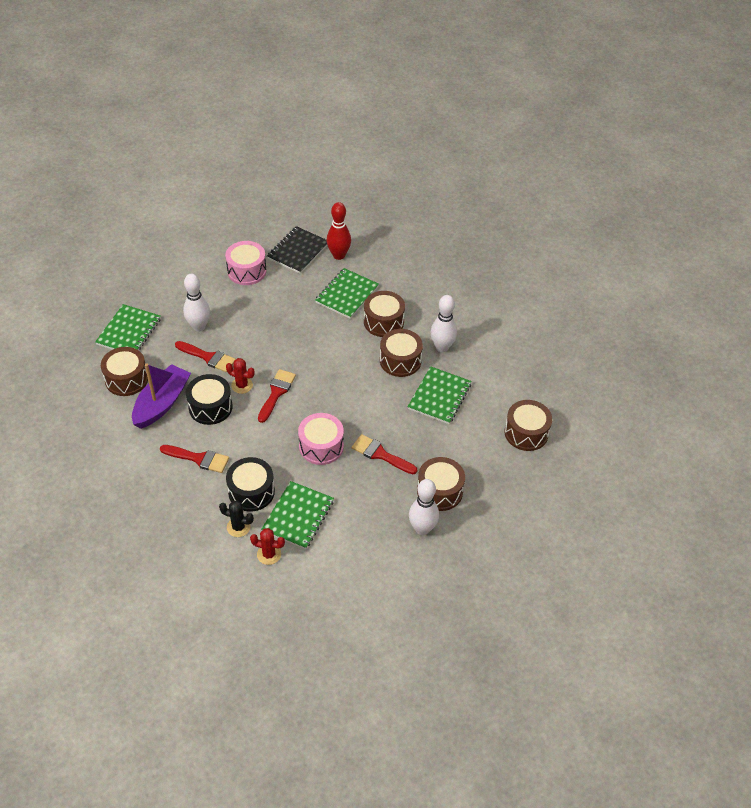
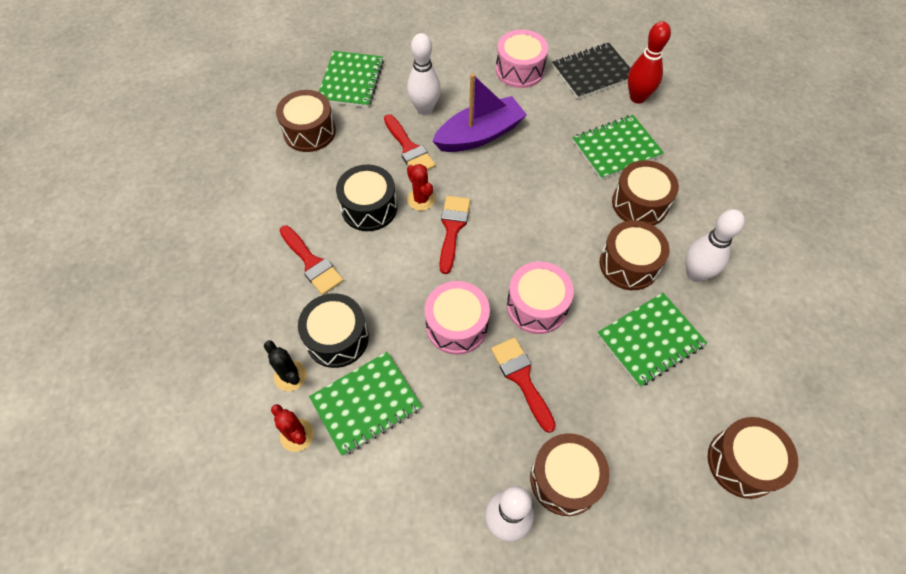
camera: 35 degrees right, 10 degrees up
(129, 331) = (351, 81): green notebook -> green notebook turned 45 degrees counterclockwise
(162, 403) = (323, 176): purple boat -> purple boat (480, 135)
(276, 393) = (452, 228): red brush -> red brush turned 45 degrees counterclockwise
(362, 411) = (537, 306): none -> pink drum

